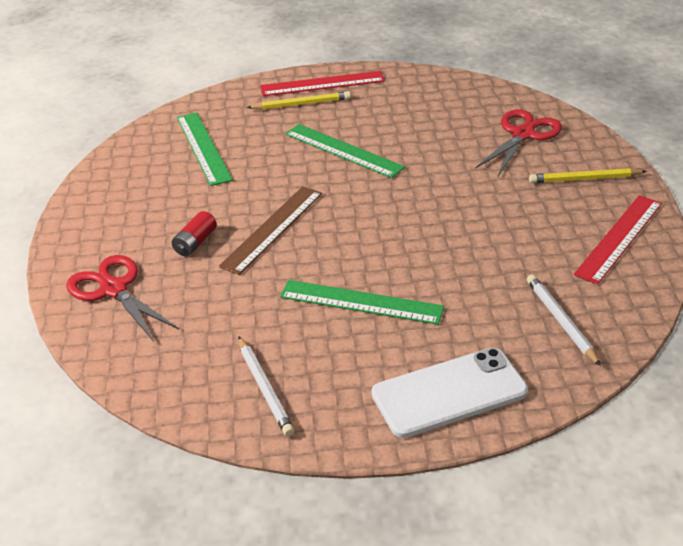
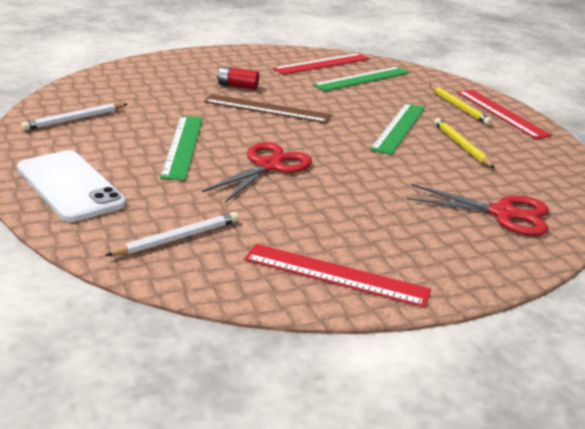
camera: 70 degrees right, 10 degrees down
(113, 289) = (175, 68): red scissors -> red scissors (268, 166)
(143, 168) = (322, 64): none -> red ruler
(584, 179) = (441, 252): yellow pencil -> yellow pencil (461, 145)

